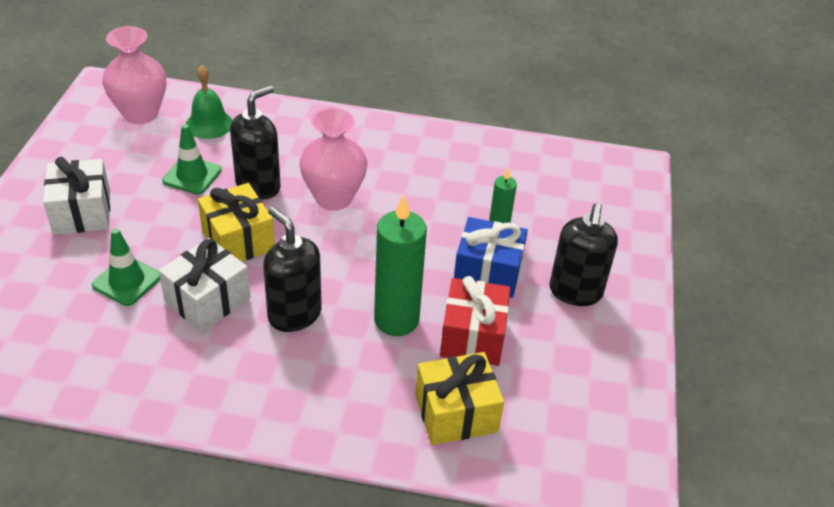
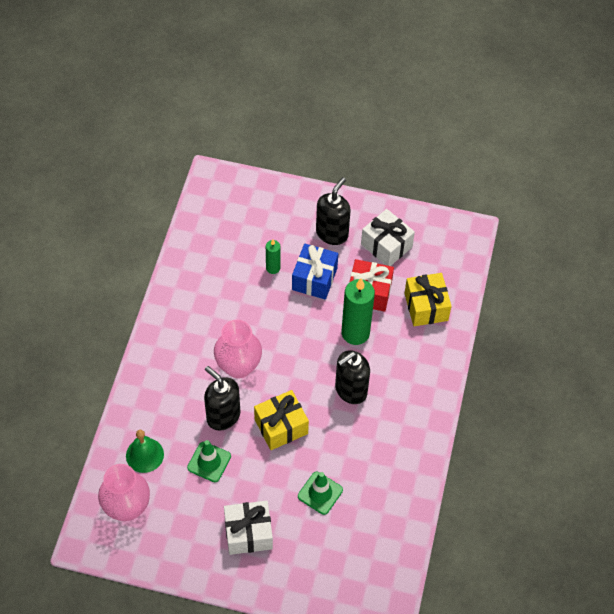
camera: 85 degrees left, 15 degrees up
(207, 300) = (337, 441): white gift -> white gift (386, 246)
(575, 292) = (332, 233): black soap dispenser -> black soap dispenser turned 75 degrees counterclockwise

